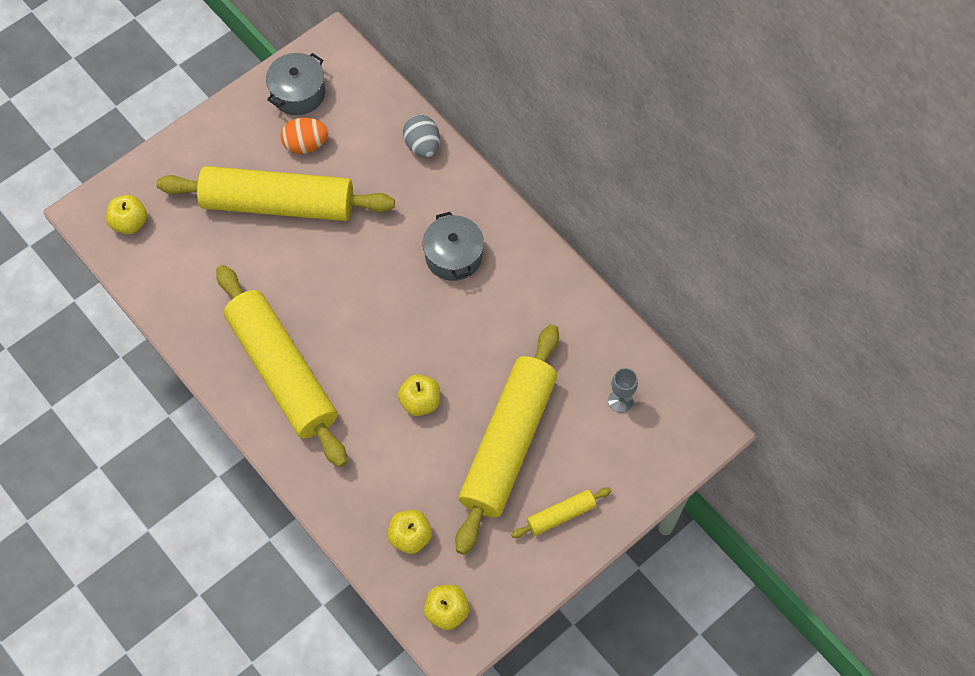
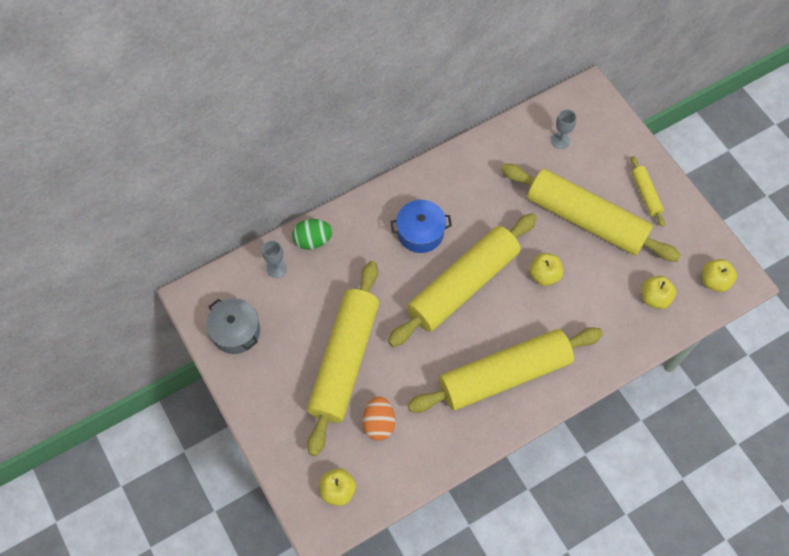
camera: 80 degrees left, 0 degrees up
(306, 145) = (290, 331): orange egg -> orange egg (379, 423)
(380, 117) = (277, 268): none -> grey goblet
(391, 312) = (463, 285): none -> yellow rolling pin
(422, 145) = (313, 240): grey egg -> green egg
(453, 256) = (420, 232): grey pot -> blue pot

